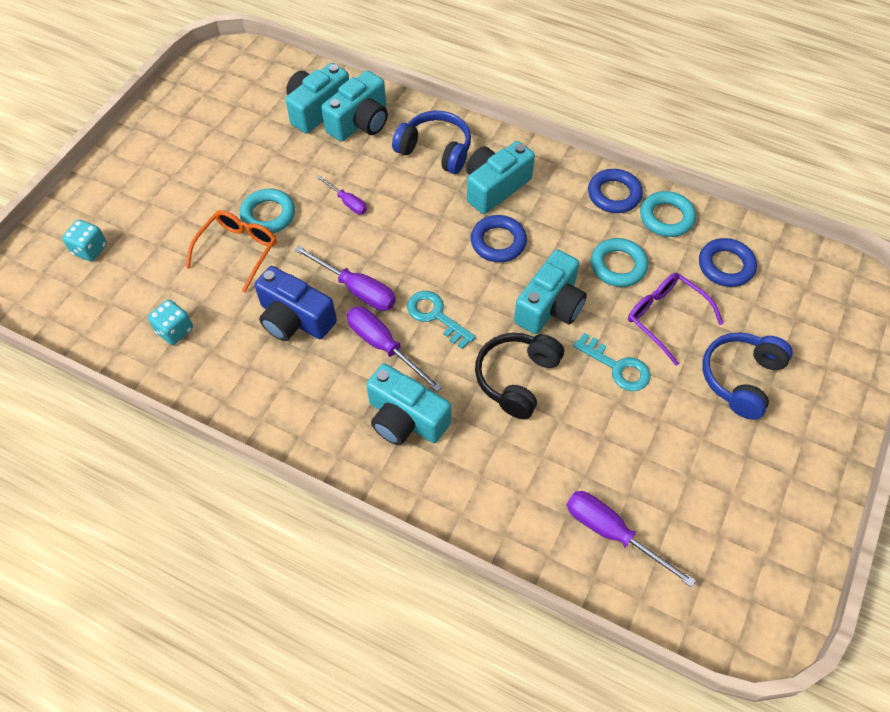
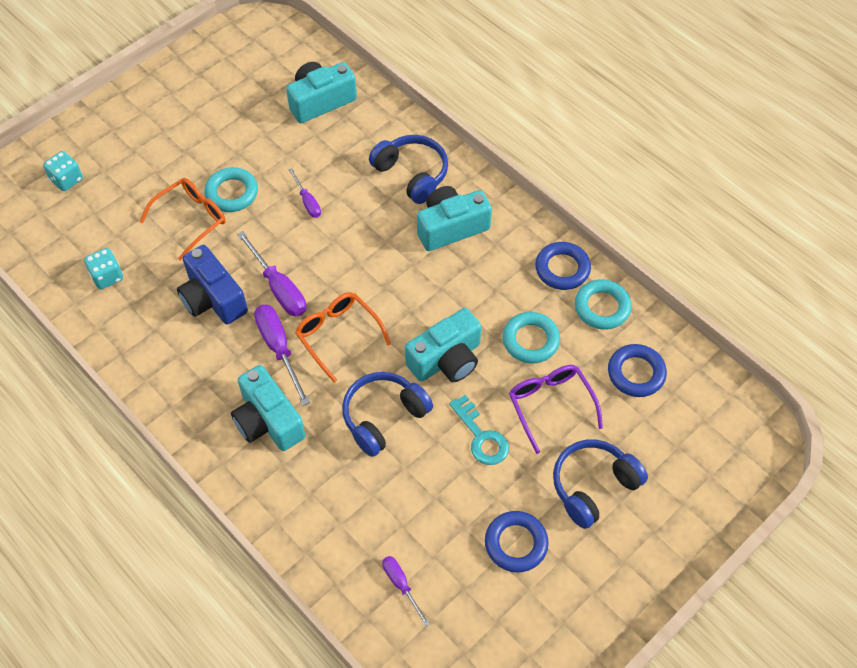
camera: 20 degrees right, 0 degrees up
(360, 122) = (354, 126): turquoise camera -> none
(436, 316) = (338, 335): turquoise key -> orange glasses
(498, 242) = (428, 282): blue ring -> blue ring (516, 543)
(517, 378) = (383, 417): black headphones -> blue headphones
(612, 533) = (401, 585): purple screwdriver -> purple screwdriver, size x0.59

